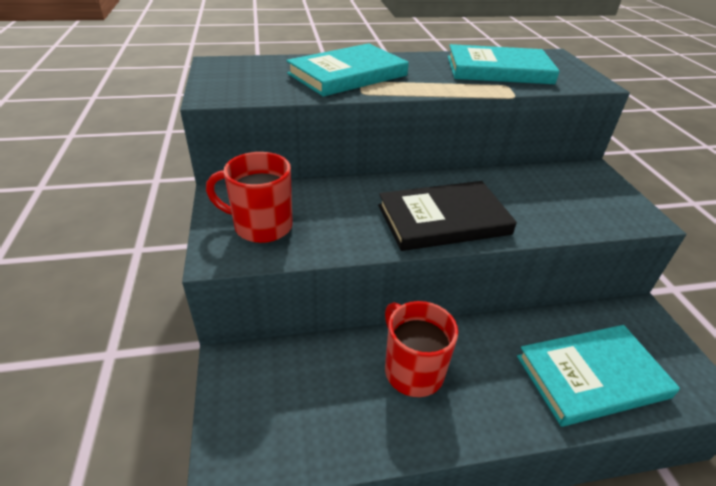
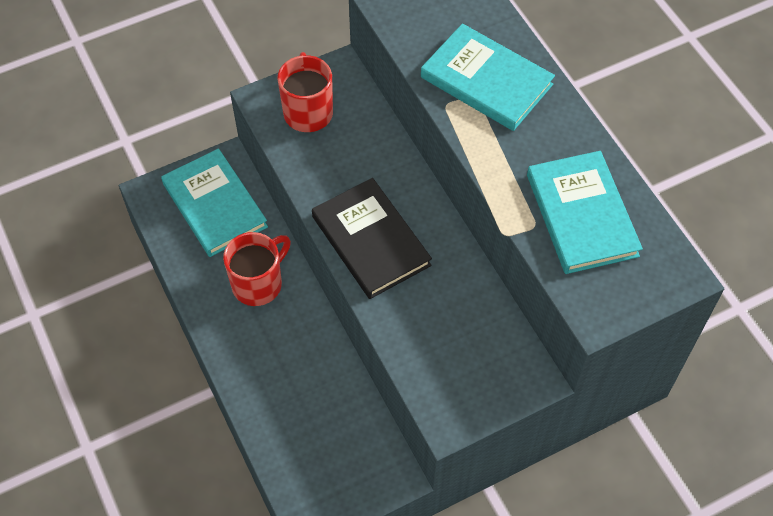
camera: 75 degrees right, 20 degrees up
(591, 376) = (295, 421): turquoise book -> turquoise book (215, 205)

